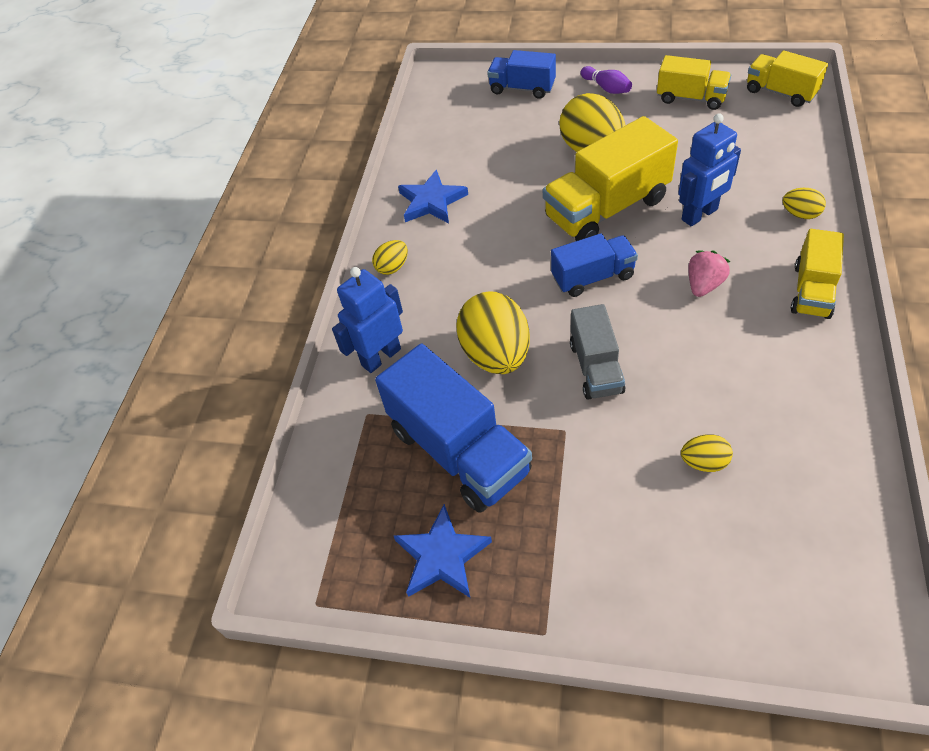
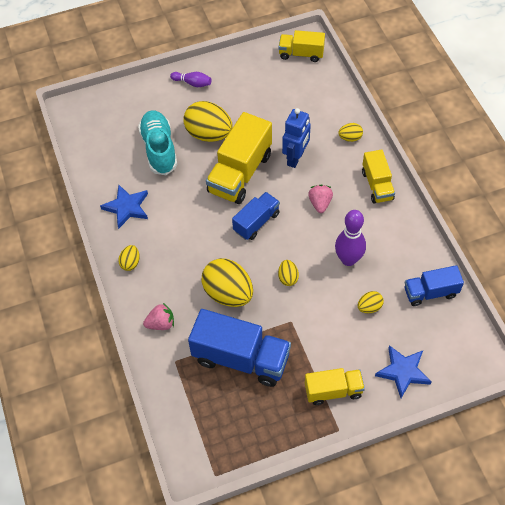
camera: 35 degrees left, 5 degrees up
(381, 357) = (161, 323): blue robot -> pink strawberry
(442, 556) = (266, 418): blue star -> blue star (403, 372)
(516, 148) = (159, 149): none -> turquoise shoe
(522, 88) = (136, 101): blue truck -> blue truck (430, 292)
(596, 367) = (288, 278): grey truck -> yellow egg
(691, 98) = (249, 75): yellow truck -> yellow truck (333, 391)
(707, 378) = (348, 259): none -> purple bowling pin

